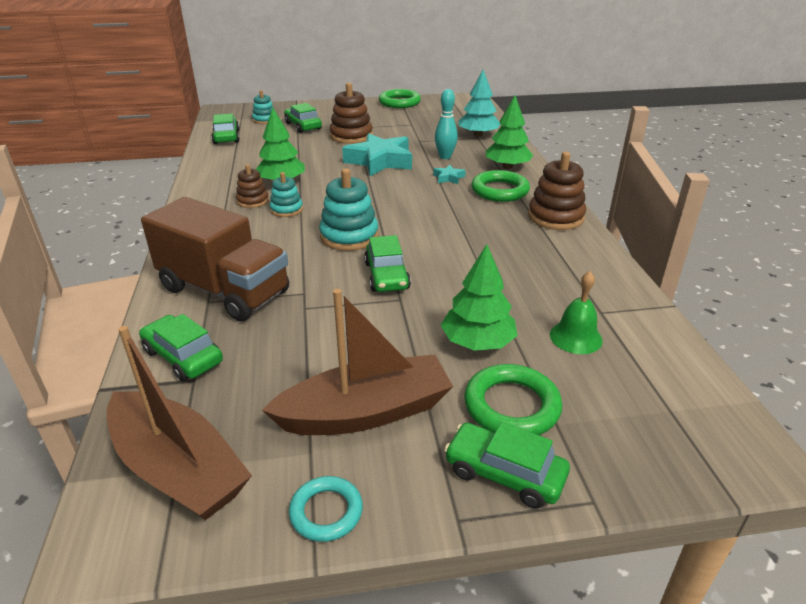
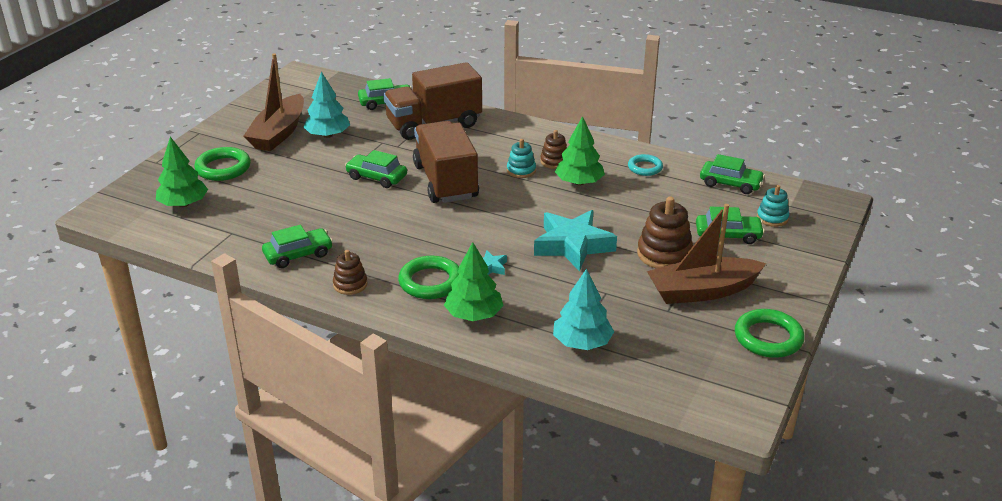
camera: 125 degrees right, 0 degrees up
(178, 469) = (312, 89): brown boat -> brown boat (702, 291)
(326, 512) = (245, 110): turquoise ring -> turquoise ring (645, 168)
(327, 360) = (327, 135): none -> turquoise tree
(349, 236) = (445, 182): turquoise stacking toy -> brown truck
(445, 157) = (542, 288): turquoise bowling pin -> none
(477, 342) = (274, 180): green tree -> green tree (183, 204)
(504, 473) = (198, 150): green car -> green car (298, 255)
(555, 217) = (350, 284): brown stacking toy -> brown stacking toy, size x0.60
(575, 337) = (229, 211): green bell -> none

